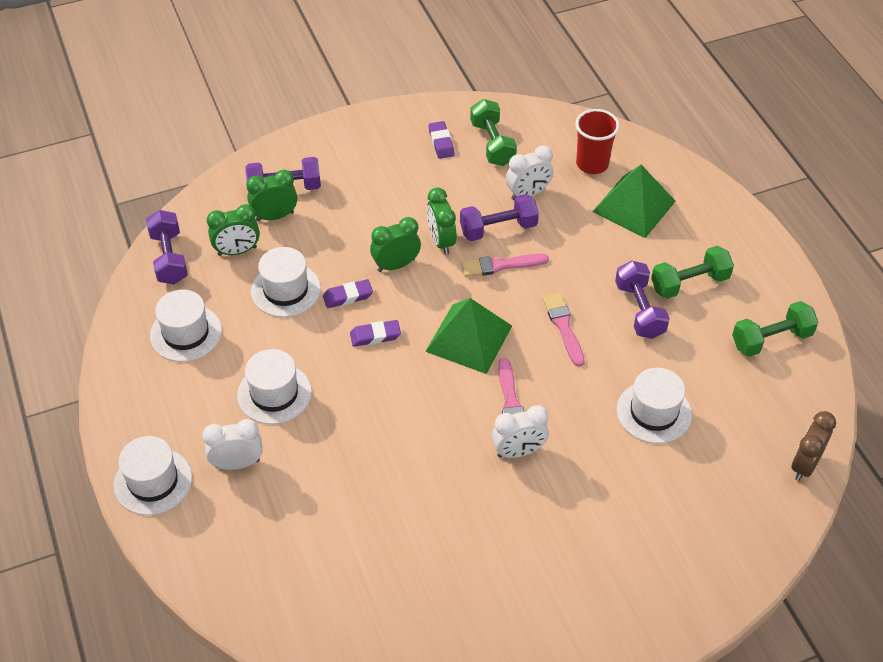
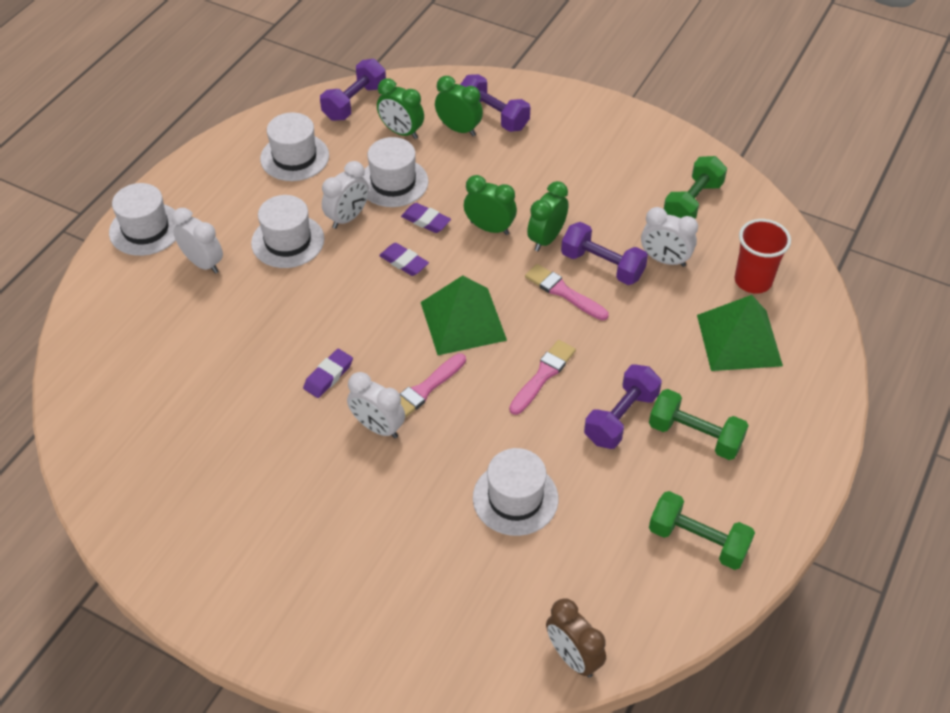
camera: 50 degrees right, 0 degrees up
(291, 341) = (348, 218): none -> white clock
(441, 142) = (653, 171): purple eraser -> purple eraser (328, 376)
(804, 465) = (573, 657): brown clock -> brown clock turned 120 degrees counterclockwise

